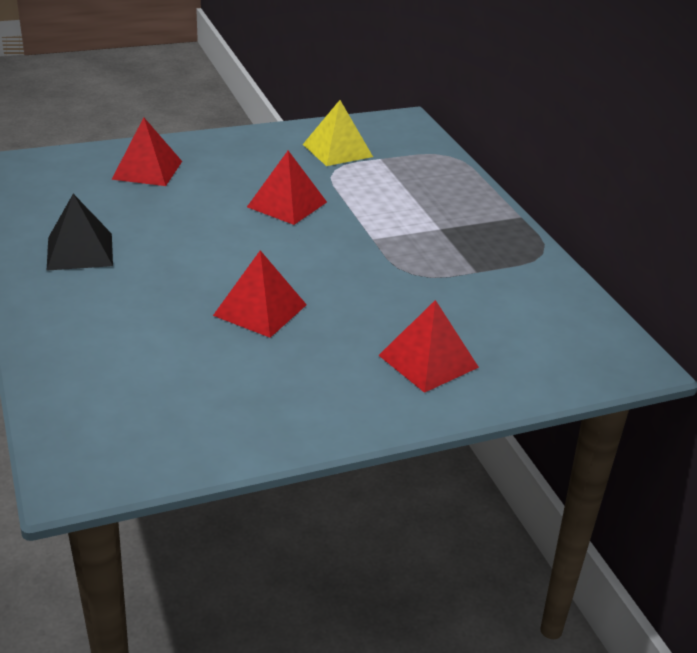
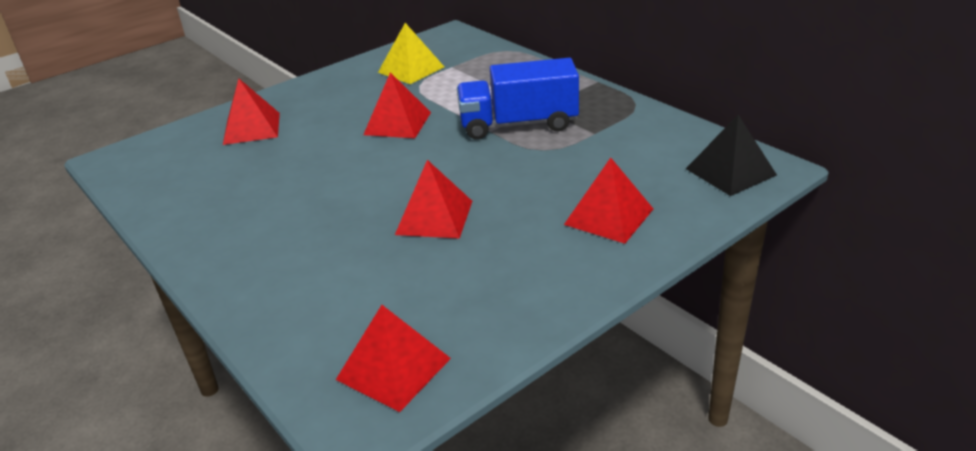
camera: 15 degrees left, 0 degrees up
(80, 251) = (232, 215): black pyramid -> black pyramid (730, 172)
(133, 437) = (393, 369): none -> red pyramid
(405, 240) = (518, 124): none -> blue truck

